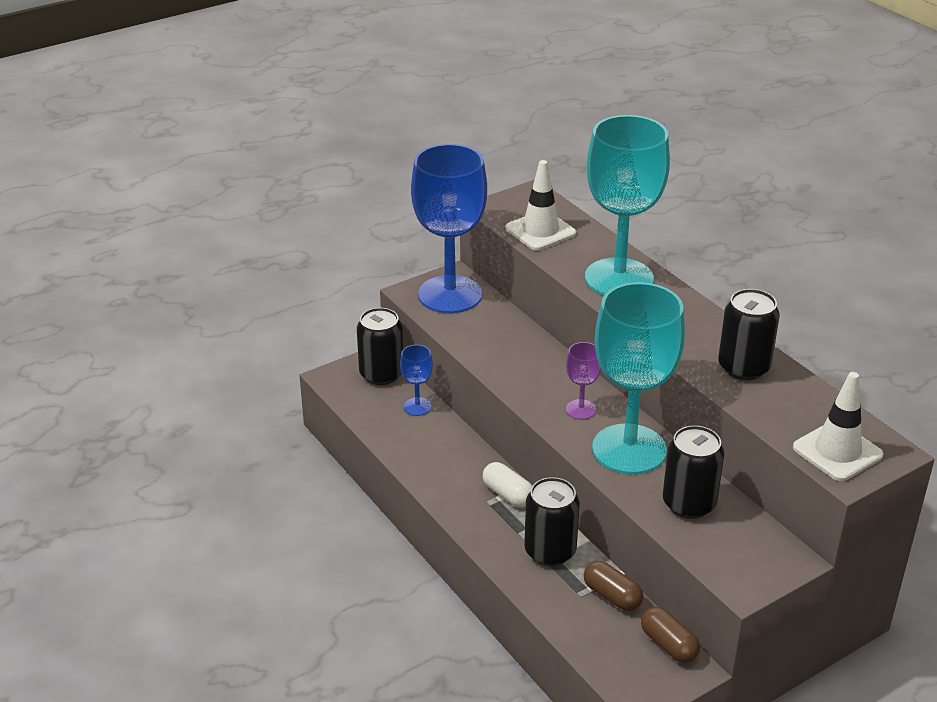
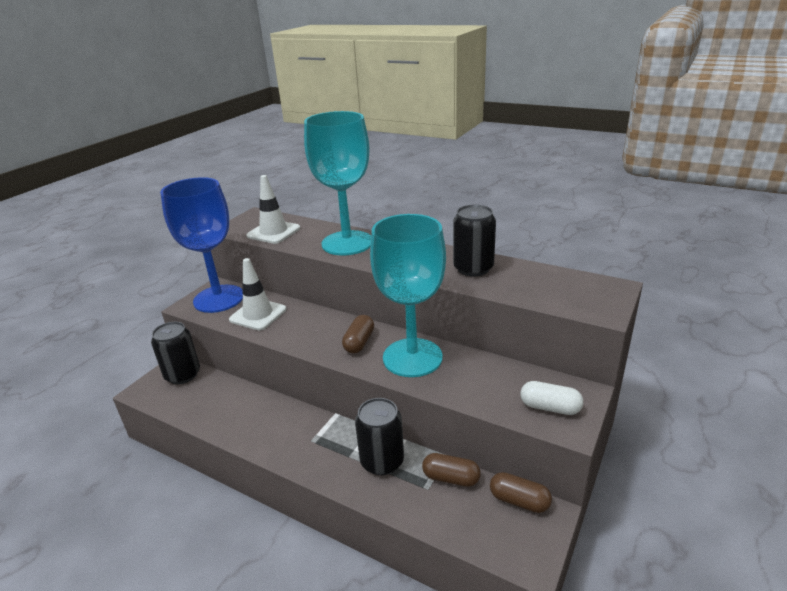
camera: 25 degrees left, 5 degrees down
(417, 407) = (221, 388): blue goblet -> none
(508, 494) = (325, 429): white capsule -> white capsule (550, 407)
(581, 409) = (359, 342): purple goblet -> brown capsule
(689, 503) = (482, 380): black can -> none
(837, 451) = (582, 299): white traffic cone -> white traffic cone (258, 314)

